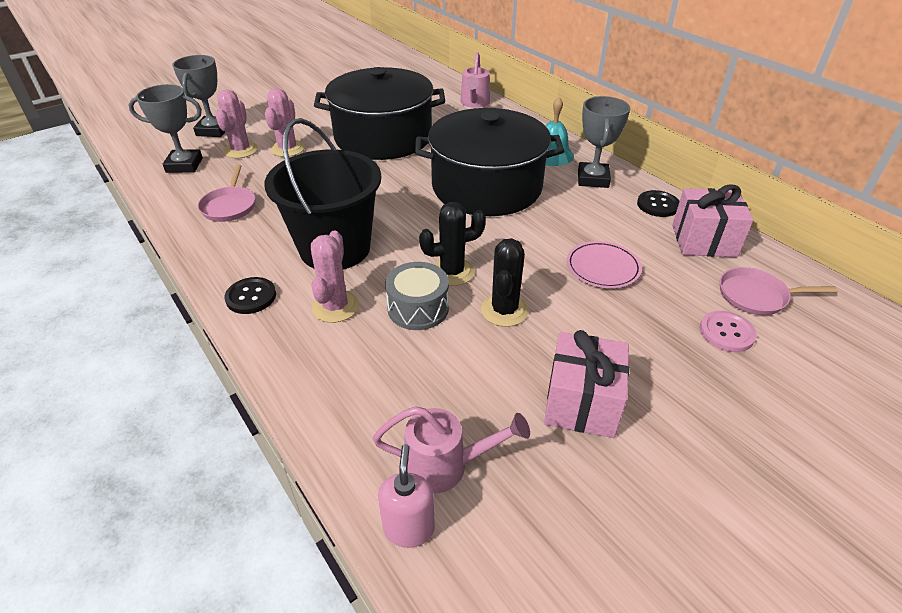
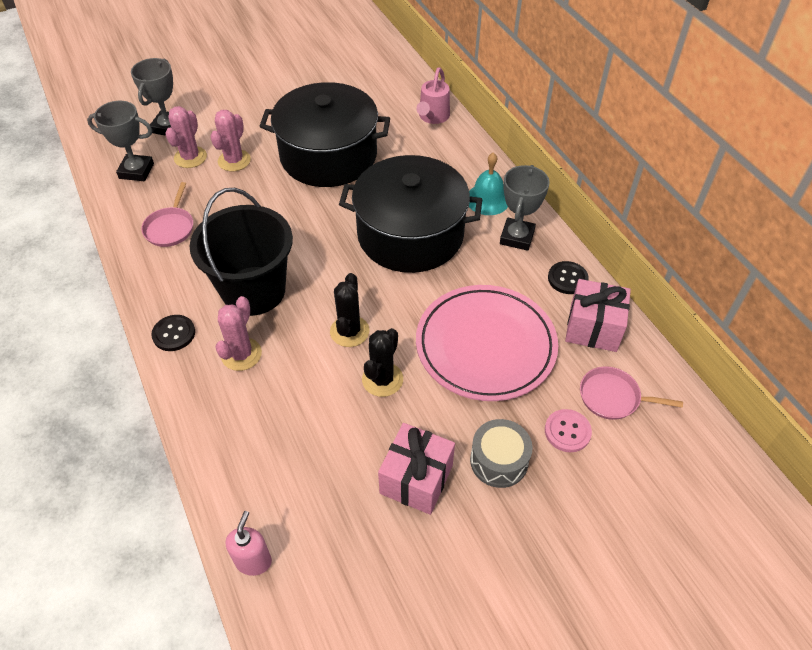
camera: 10 degrees right, 10 degrees up
(418, 308) = (310, 366): grey drum -> grey drum (499, 461)
(445, 466) = (292, 516): pink watering can -> none
(452, 272) = (349, 331): black cactus -> black cactus turned 75 degrees counterclockwise
(602, 268) = (485, 346): pink plate -> pink plate, size x2.09

